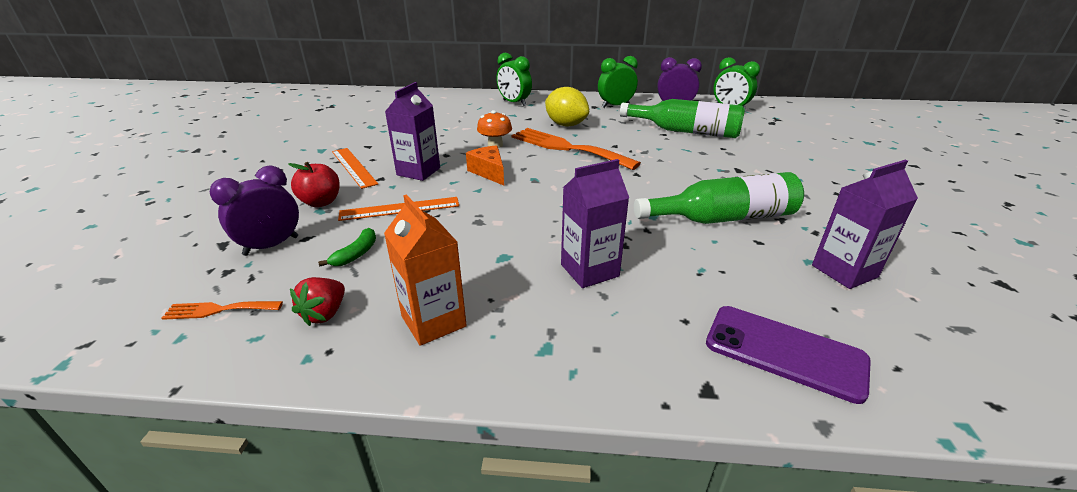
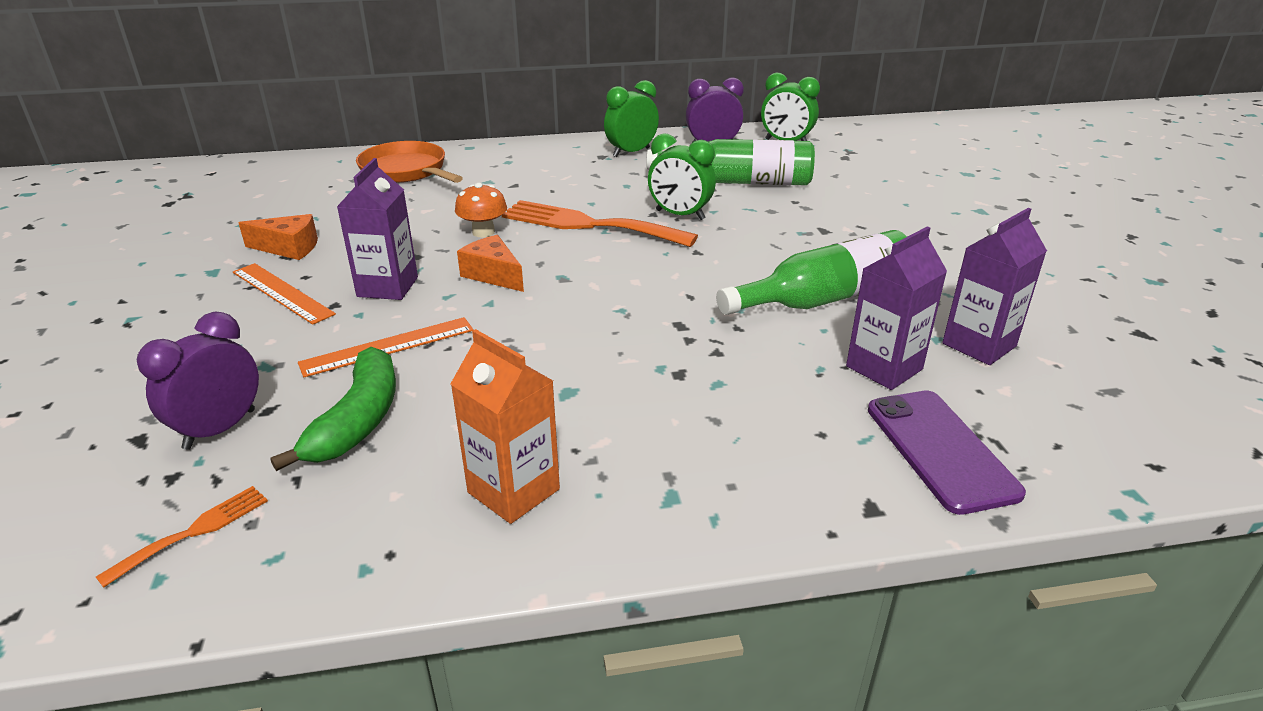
camera: 15 degrees left, 0 degrees up
(218, 310) = (194, 532): orange fork -> orange fork turned 150 degrees clockwise
(321, 202) = (260, 353): red apple -> none
(325, 314) = (357, 508): red strawberry -> none
(356, 254) = (357, 421): green banana -> green banana, size x1.88
(372, 141) = (289, 248): none -> orange cheese
(465, 104) = (406, 171): none -> orange pan
(514, 103) = (482, 161): green clock -> green clock (680, 215)
(566, 125) = (572, 189): yellow lemon -> none
(589, 270) = (686, 391): purple carton -> purple carton (884, 368)
(785, 352) = (940, 450): purple phone -> purple phone turned 60 degrees clockwise

